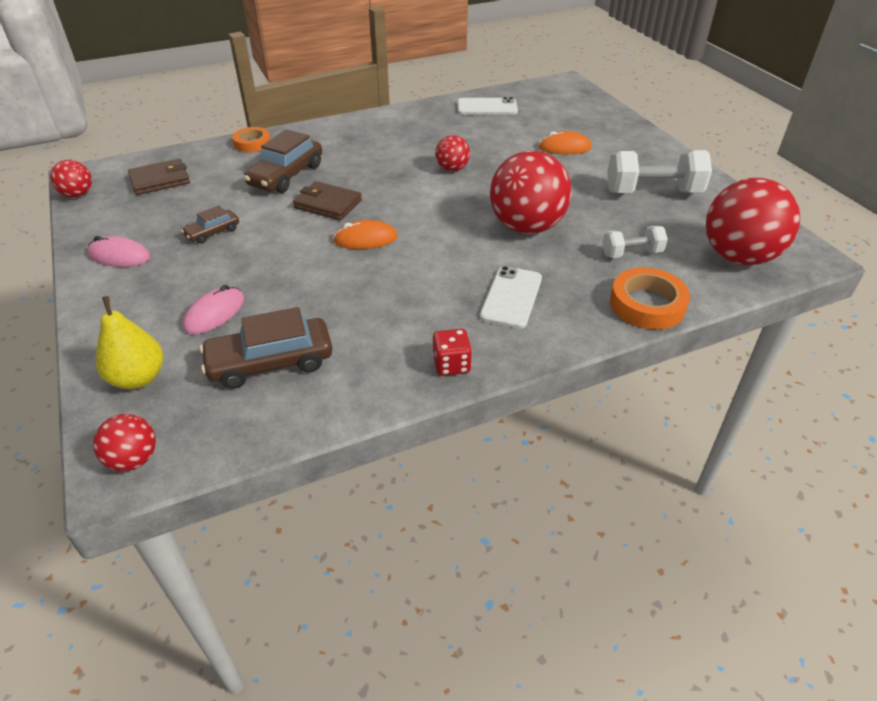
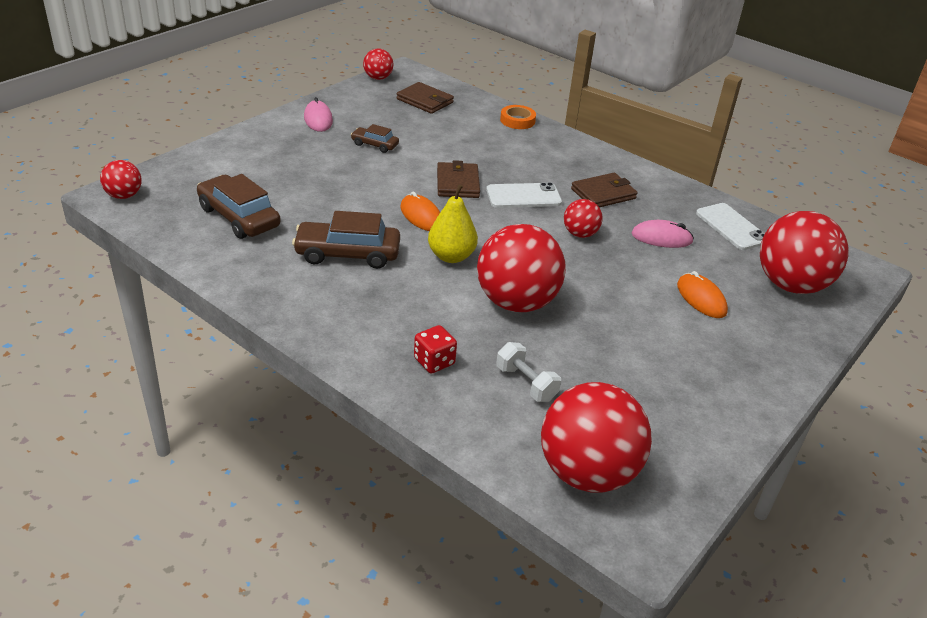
camera: 60 degrees right, 5 degrees down
(138, 378) = (196, 171): yellow pear -> yellow pear (451, 256)
(214, 313) = (278, 177): pink mouse -> pink mouse (661, 238)
(286, 175) = (483, 151): brown car -> brown car (347, 254)
(404, 141) = (603, 194): none -> brown wallet
(451, 364) = (282, 302): red dice -> red dice (434, 361)
(511, 297) = (394, 316): white phone -> white phone (523, 196)
(567, 111) = (790, 285): none -> red ball
(647, 304) = (442, 408): orange tape -> none
(653, 192) = (668, 383): white dumbbell -> none

